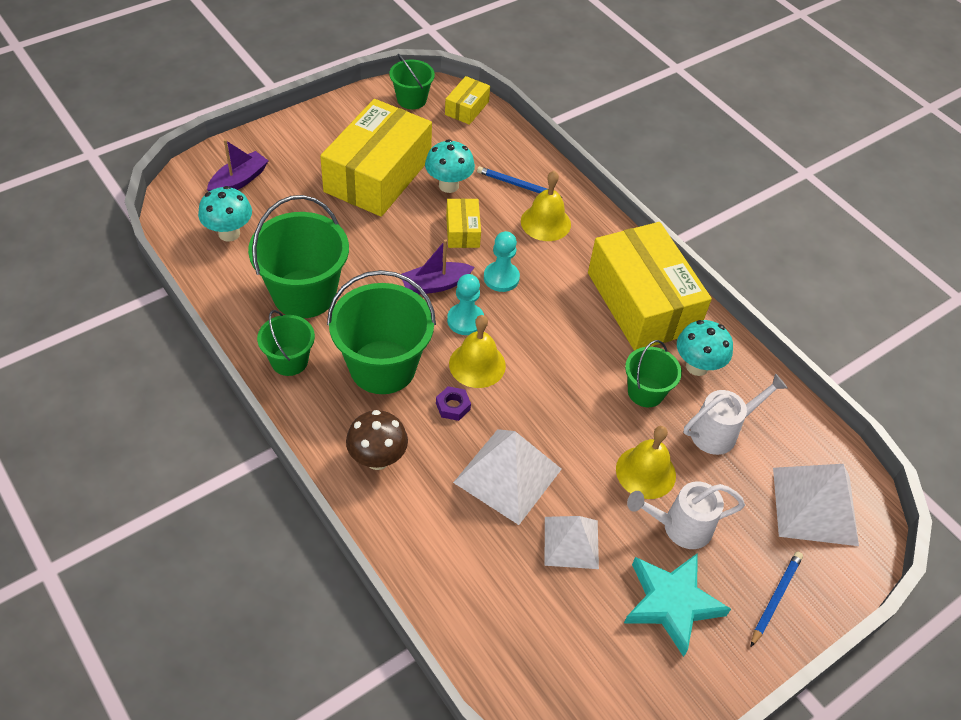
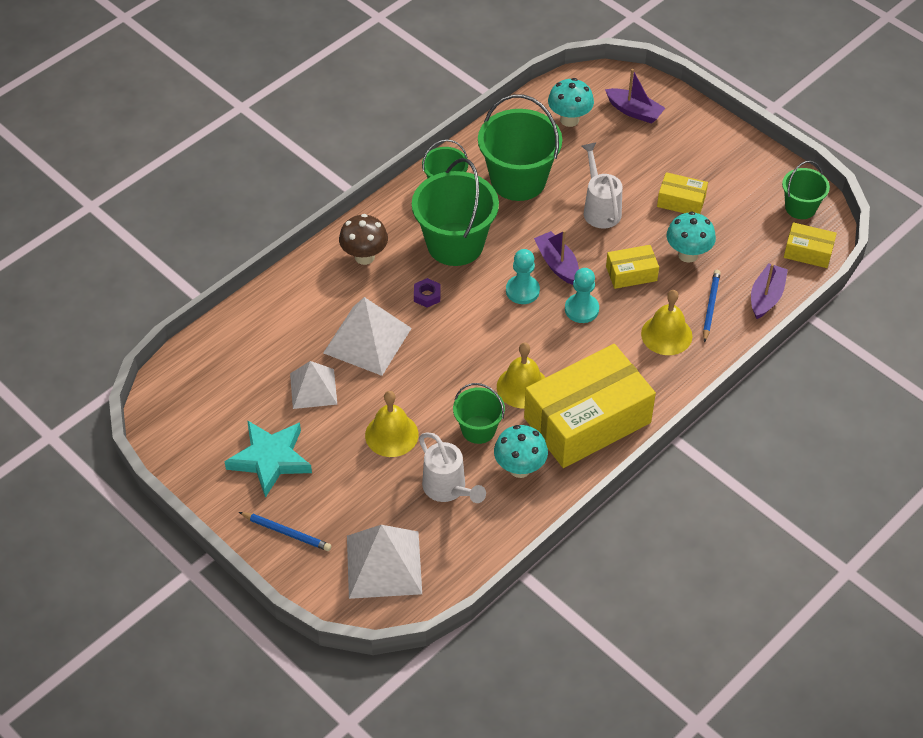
camera: 85 degrees right, 0 degrees up
(378, 174) = (681, 201): yellow box -> yellow box, size x0.45
(477, 364) = (475, 305): yellow bell -> yellow bell (522, 387)
(513, 146) = (766, 297): none -> purple boat
(680, 527) = (342, 462): white watering can -> white watering can (600, 209)

